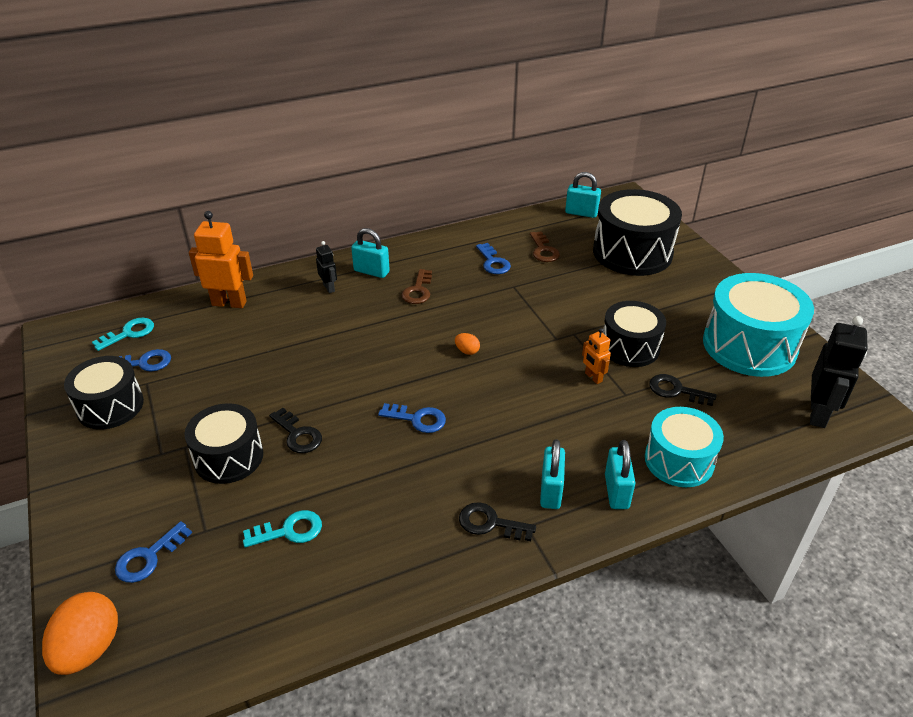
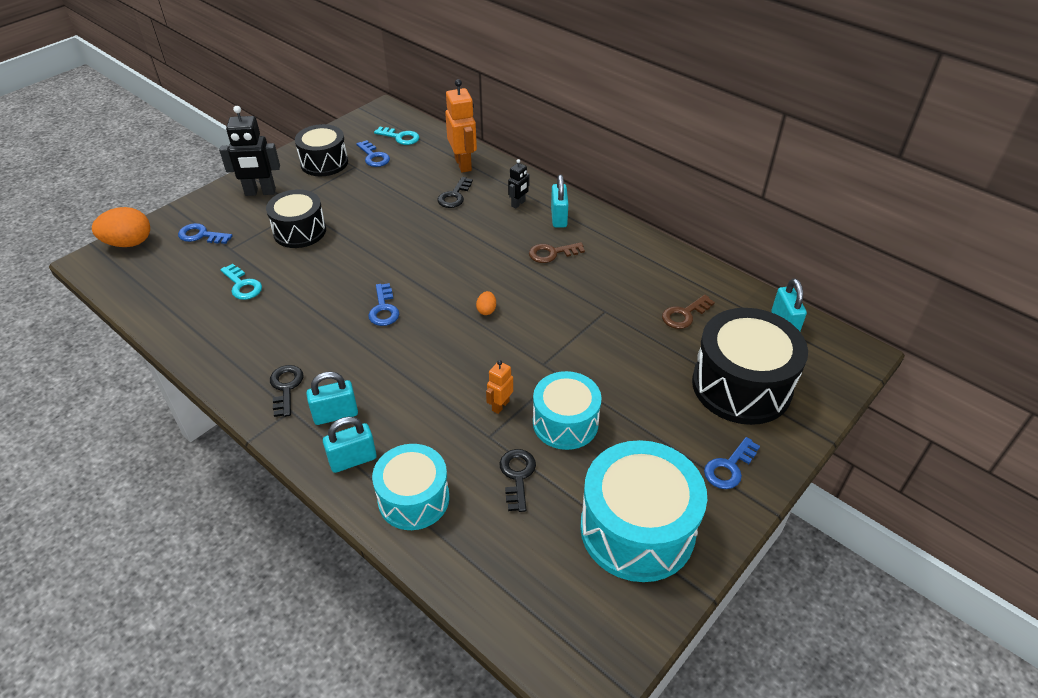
camera: 65 degrees right, 5 degrees up
(298, 435) = (336, 254): black key -> black key (454, 196)
(493, 262) = (633, 286): blue key -> blue key (729, 467)
(630, 347) = (565, 423): black drum -> turquoise drum
(818, 414) = (550, 617): black robot -> black robot (260, 192)

